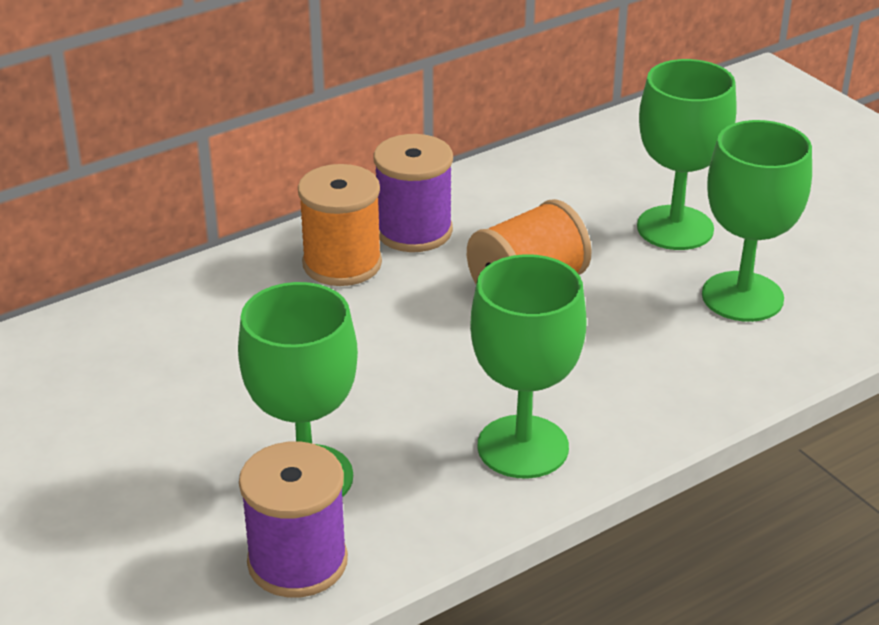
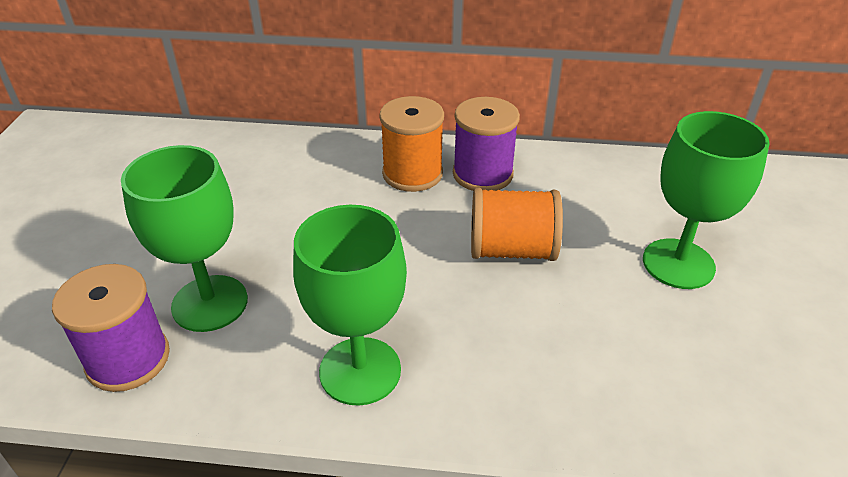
camera: 40 degrees right, 5 degrees up
(742, 297) = (674, 351): green goblet -> none

